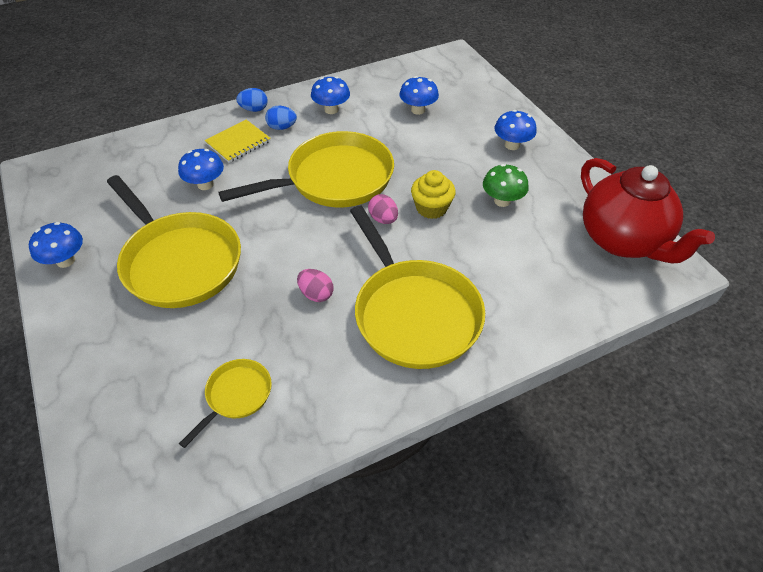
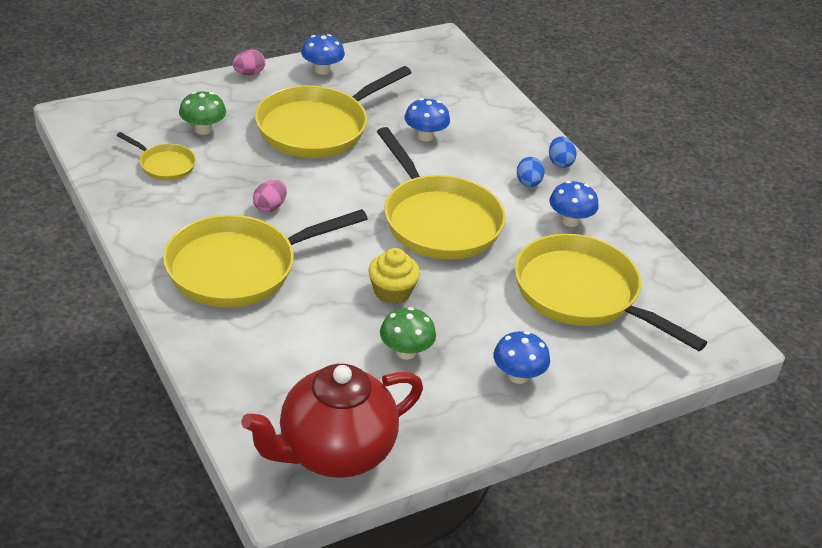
camera: 85 degrees right, 10 degrees down
(167, 363) = (203, 129): none -> green mushroom
(238, 142) = (496, 154): yellow notebook -> none
(383, 219) = (373, 254): pink egg -> pink egg (249, 73)
(418, 110) = (583, 294): blue mushroom -> yellow pan

